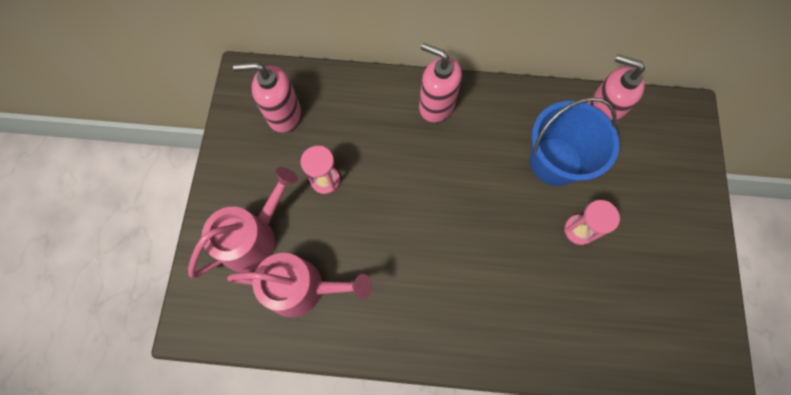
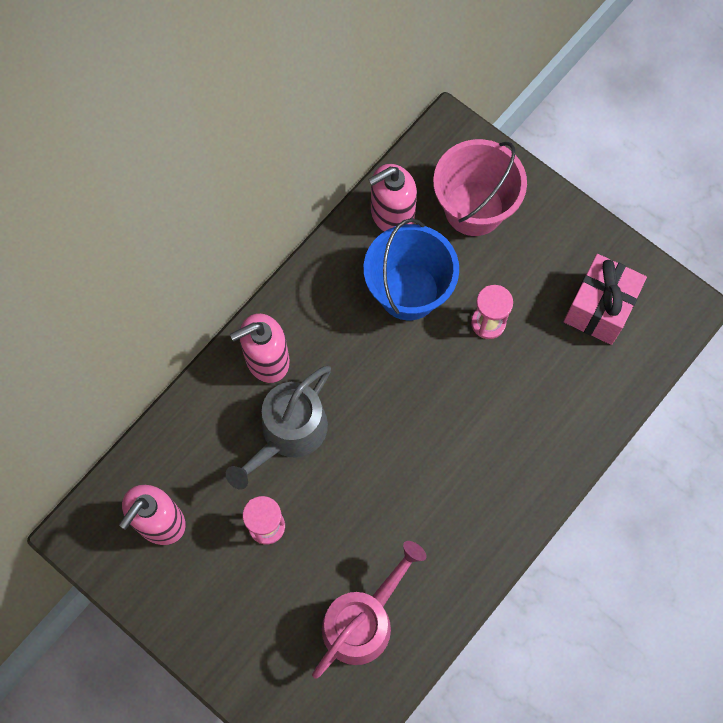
camera: 55 degrees left, 0 degrees up
(253, 238) = (276, 639): pink watering can -> none
(398, 151) = (289, 433): none -> grey watering can
(651, 164) = (474, 208): none -> pink bucket
(659, 305) = (599, 308): none -> pink gift

